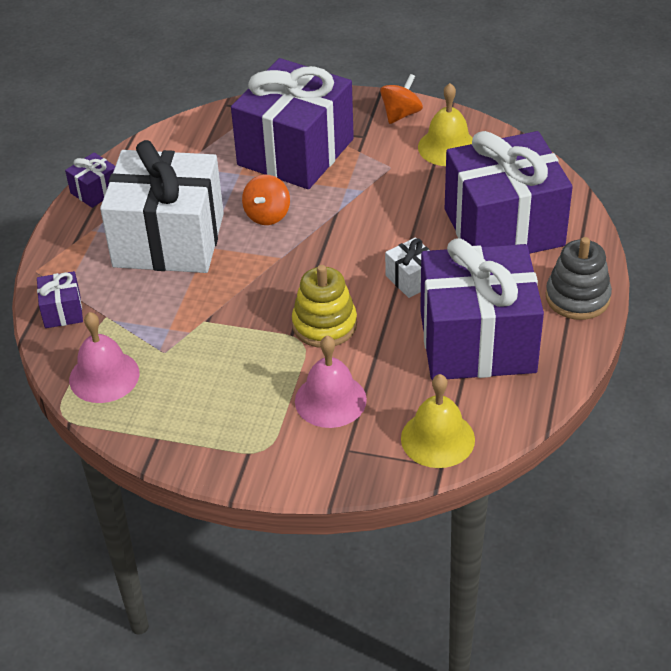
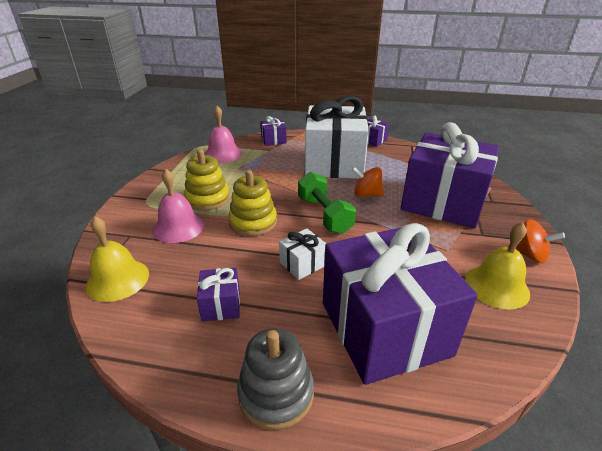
camera: 85 degrees right, 10 degrees down
(258, 378) = (207, 199): none -> yellow stacking toy
(313, 257) = (324, 215): none -> green dumbbell
(477, 341) = (221, 305): purple gift -> purple gift, size x0.40

